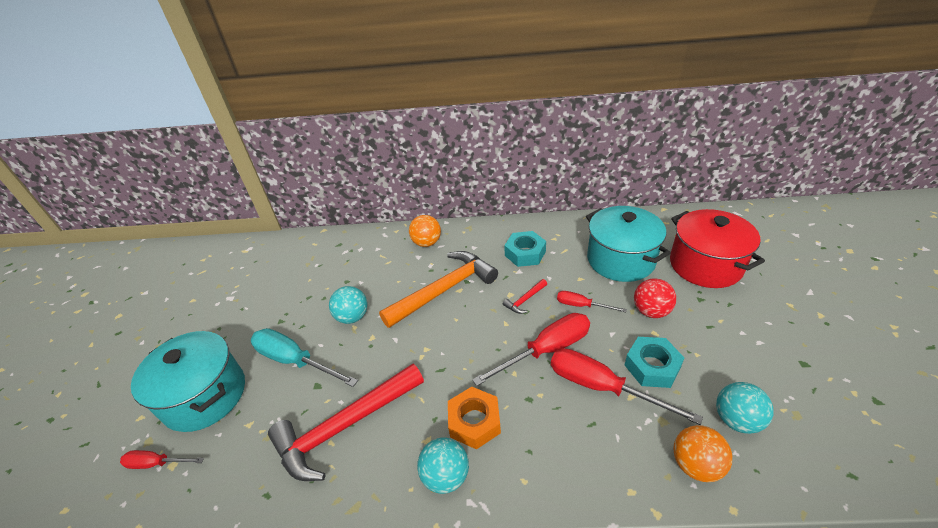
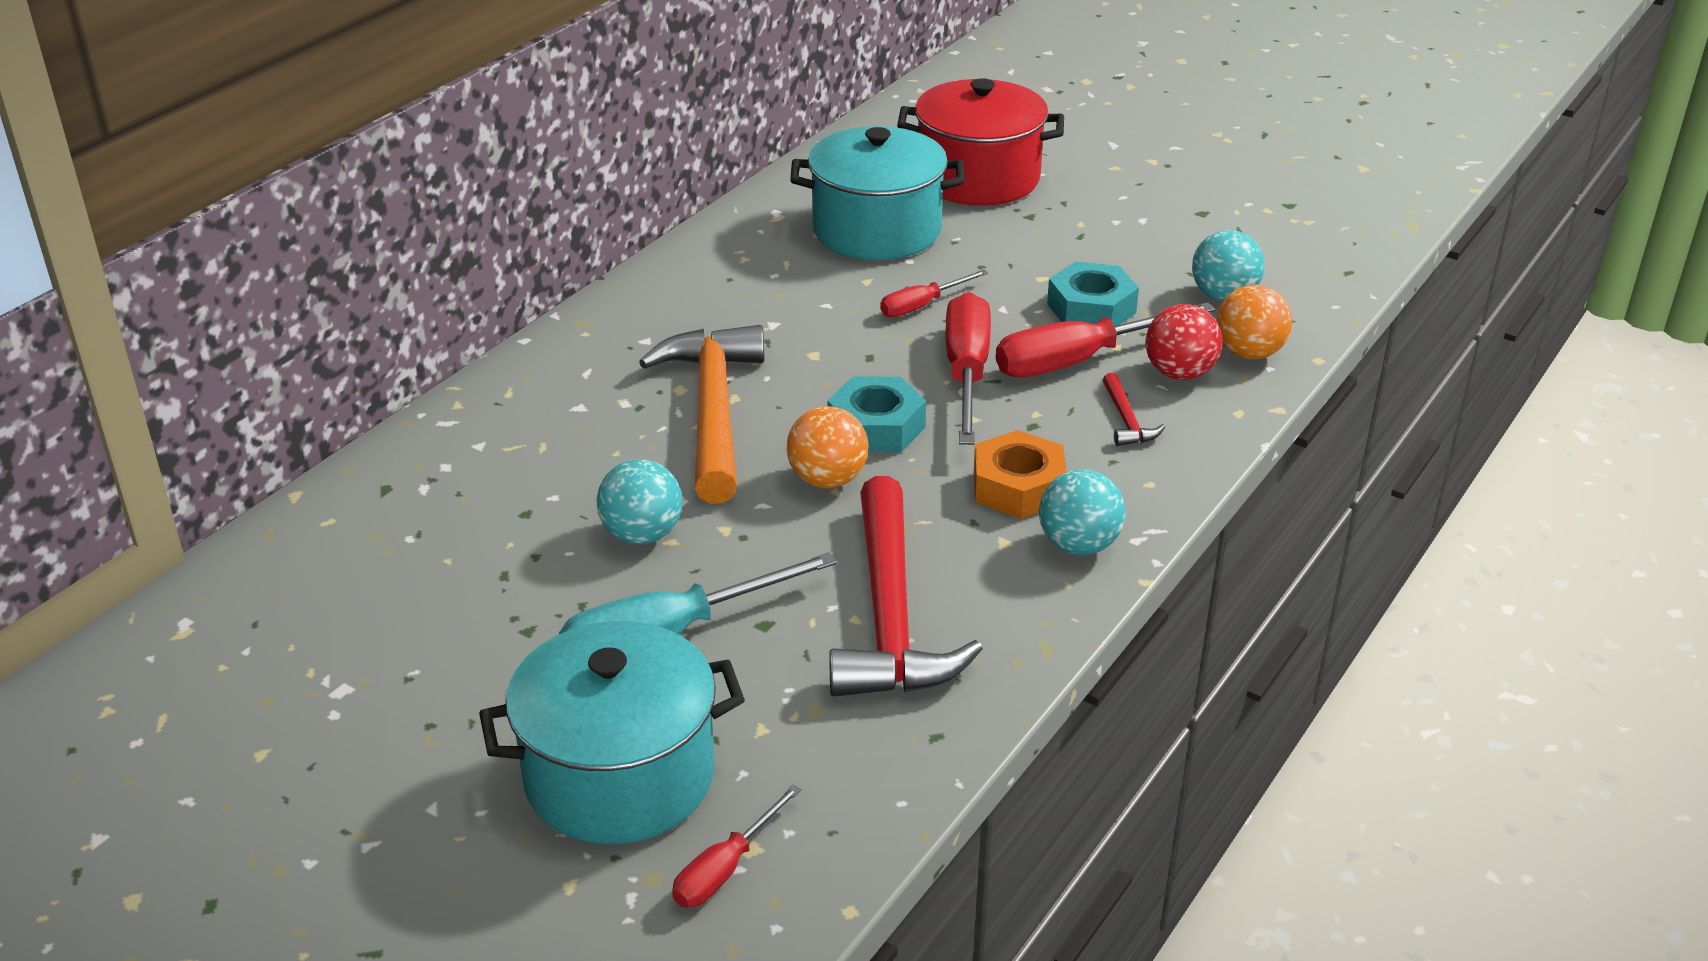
camera: 60 degrees left, 5 degrees down
(427, 243) = (554, 383): orange ball -> orange ball (827, 480)
(525, 253) = (739, 299): turquoise nut -> turquoise nut (876, 427)
(525, 300) = (845, 346): red hammer -> red hammer (1126, 420)
(651, 311) = (1003, 260): red ball -> red ball (1179, 373)

